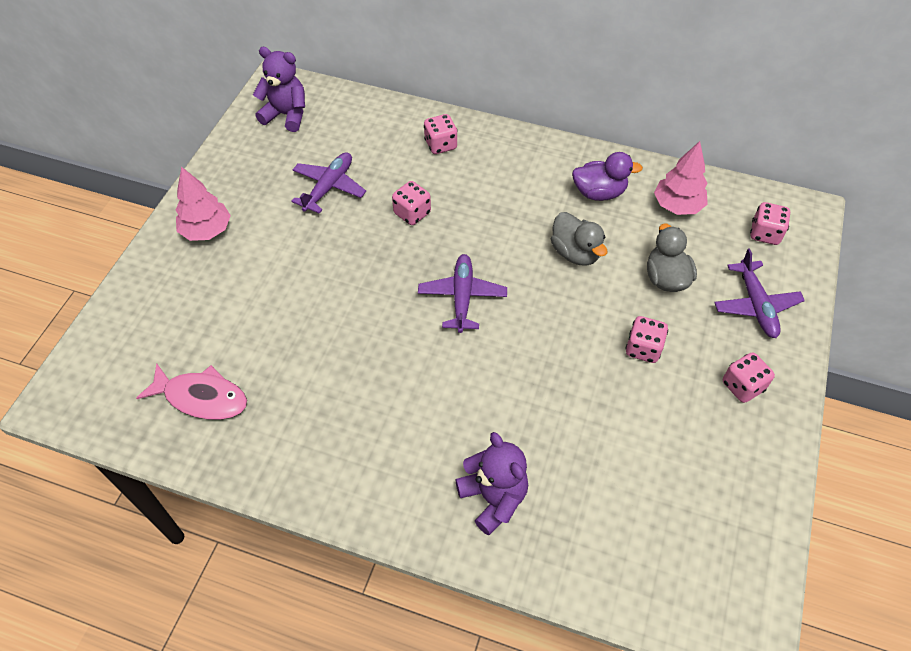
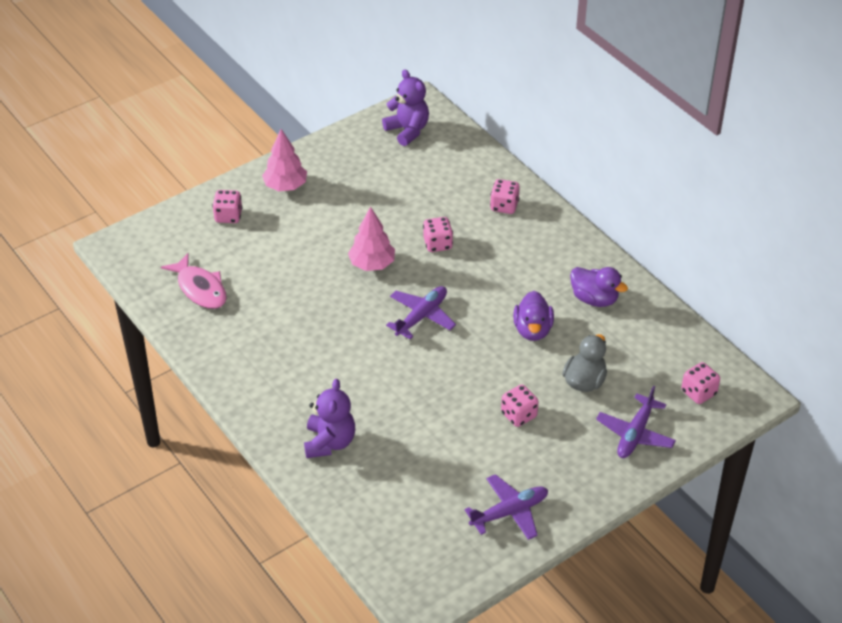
camera: 35 degrees right, 10 degrees down
(329, 187) = (394, 197): purple plane -> purple plane (510, 512)
(575, 253) = (532, 330): grey duck -> purple duck
(677, 206) = (648, 338): pink tree -> pink tree (372, 264)
(742, 386) = (567, 476): pink dice -> pink dice (228, 216)

